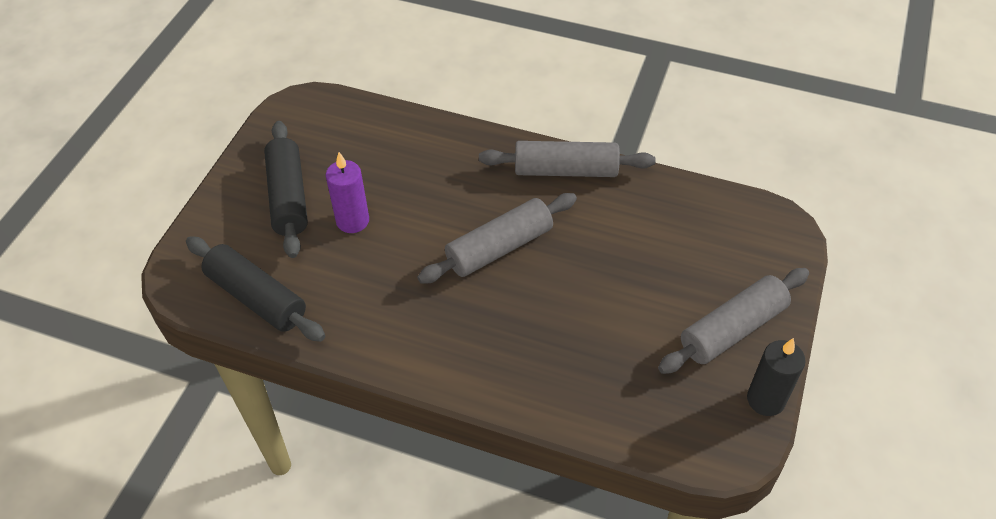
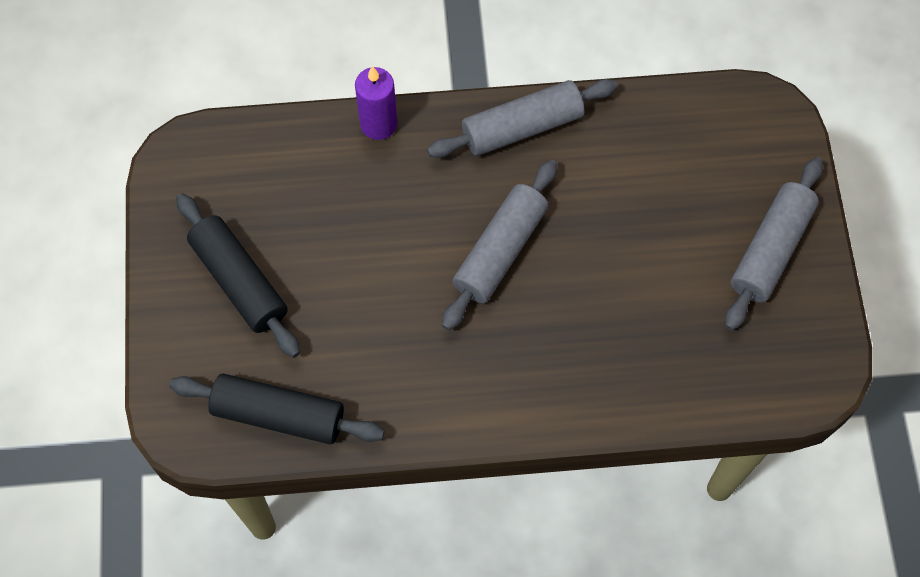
camera: 25 degrees left, 15 degrees up
(352, 221) = (328, 282): purple candle -> purple candle (378, 124)
(765, 400) = (831, 313): black candle -> none

